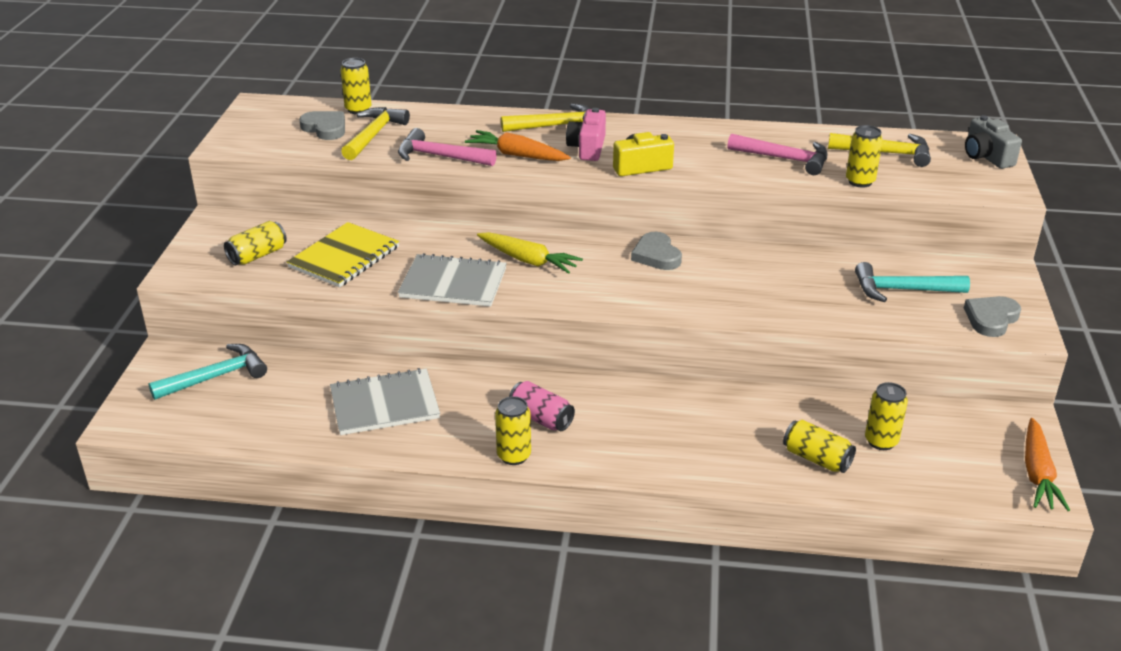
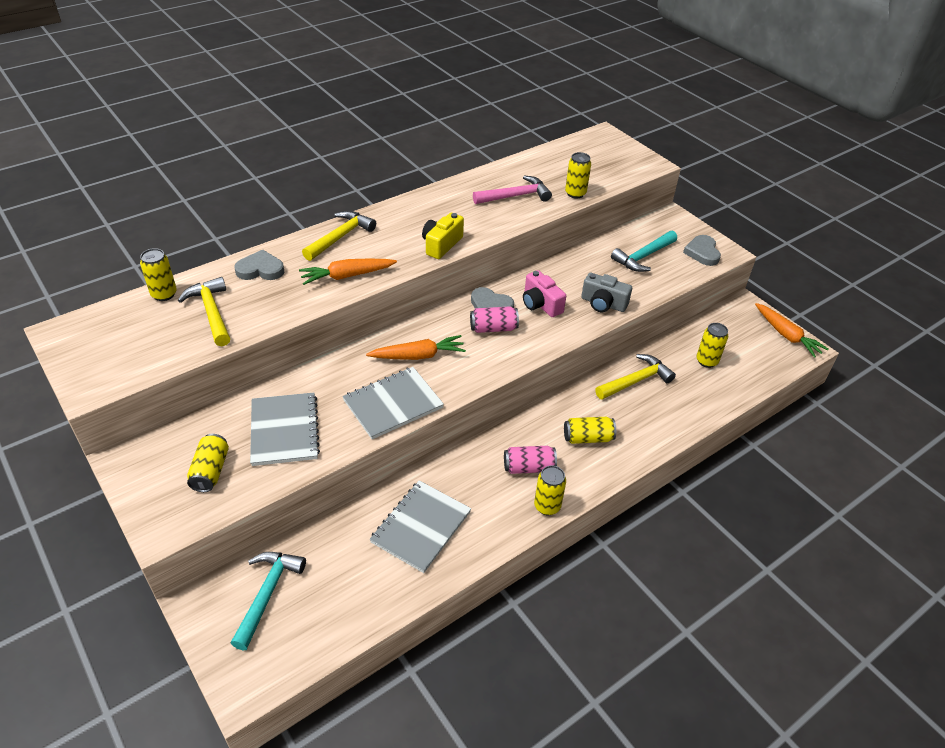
camera: 45 degrees left, 10 degrees up
(325, 128) = (160, 326): grey heart -> grey heart (260, 269)
(344, 257) = (284, 430): yellow notebook -> grey notebook
(440, 156) = (292, 305): pink hammer -> none
(528, 260) = (418, 356): yellow carrot -> orange carrot
(587, 148) = (387, 246): pink camera -> pink camera (540, 304)
(631, 273) = (493, 328): none -> pink can
(816, 458) = (693, 393): yellow can -> yellow can (588, 438)
(885, 153) = (562, 165): yellow hammer -> yellow hammer (636, 381)
(986, 156) = (612, 144): grey camera -> grey camera (603, 304)

